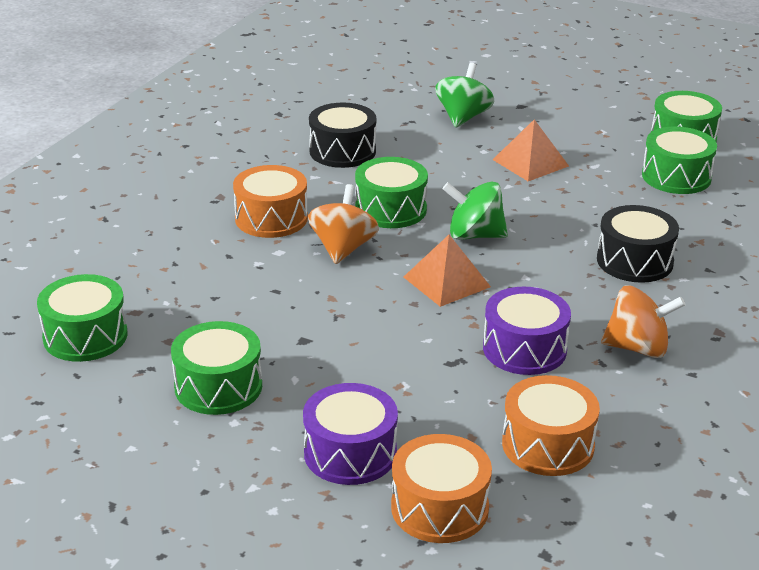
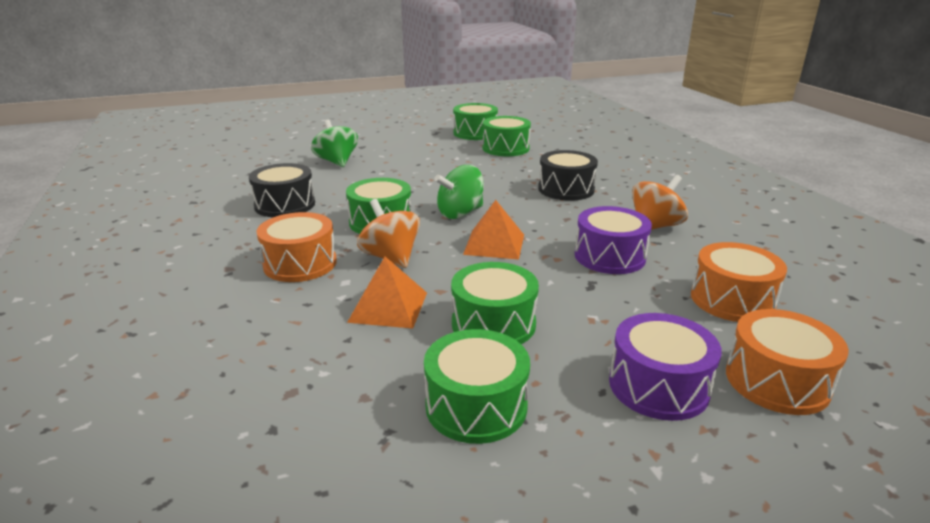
camera: 45 degrees left, 5 degrees down
(85, 336) = (271, 446): green drum -> green drum (493, 323)
(530, 163) = (420, 168): orange pyramid -> orange pyramid (388, 307)

